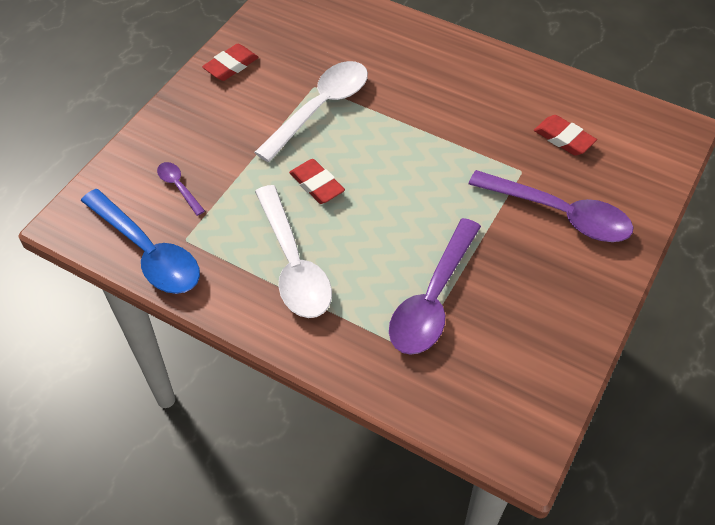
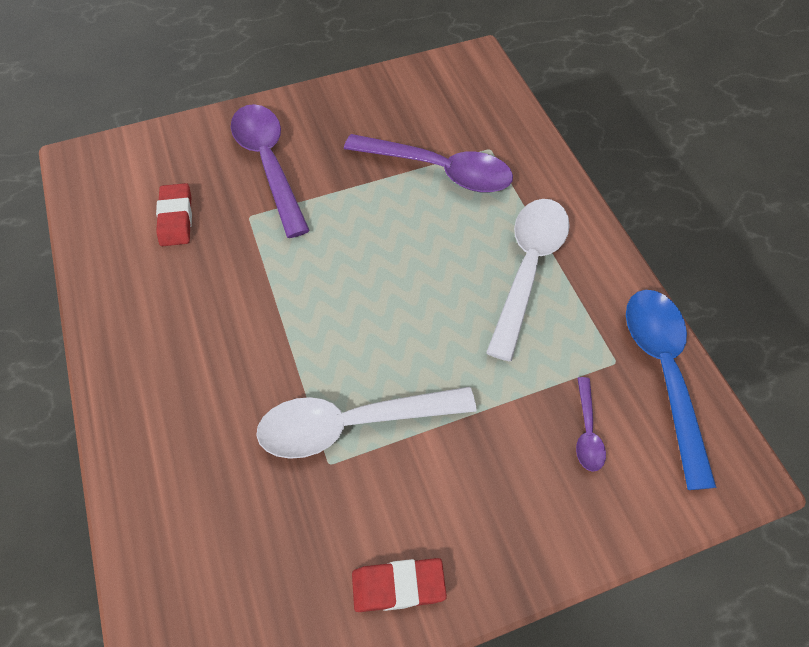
camera: 140 degrees left, 5 degrees up
(316, 185) = (441, 331): red eraser -> none
(433, 299) = (439, 170): purple spoon -> purple spoon turned 45 degrees clockwise

